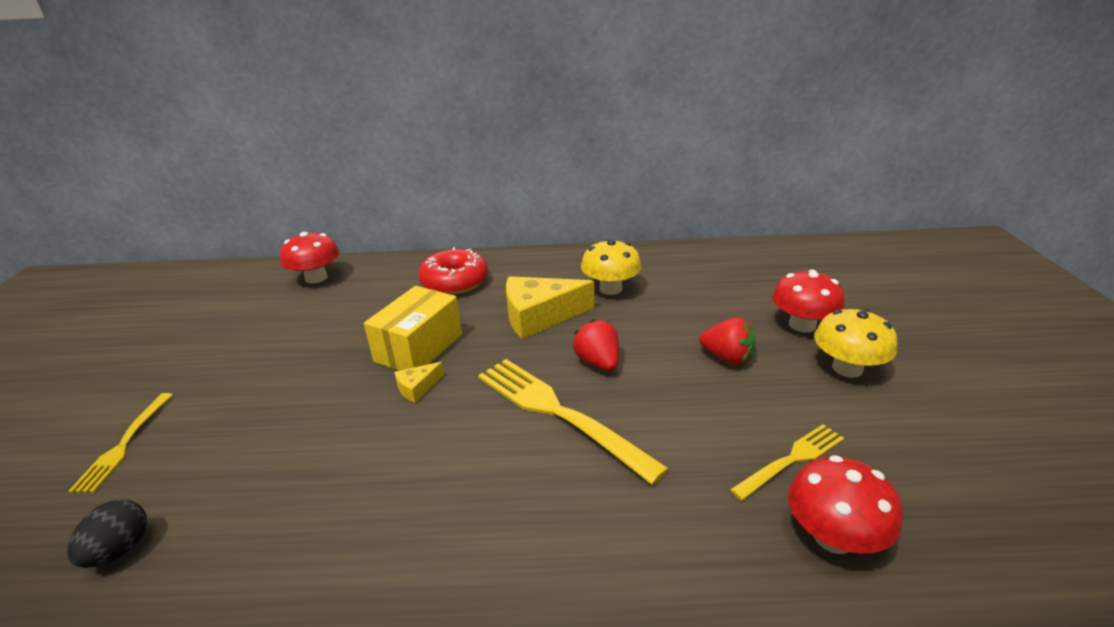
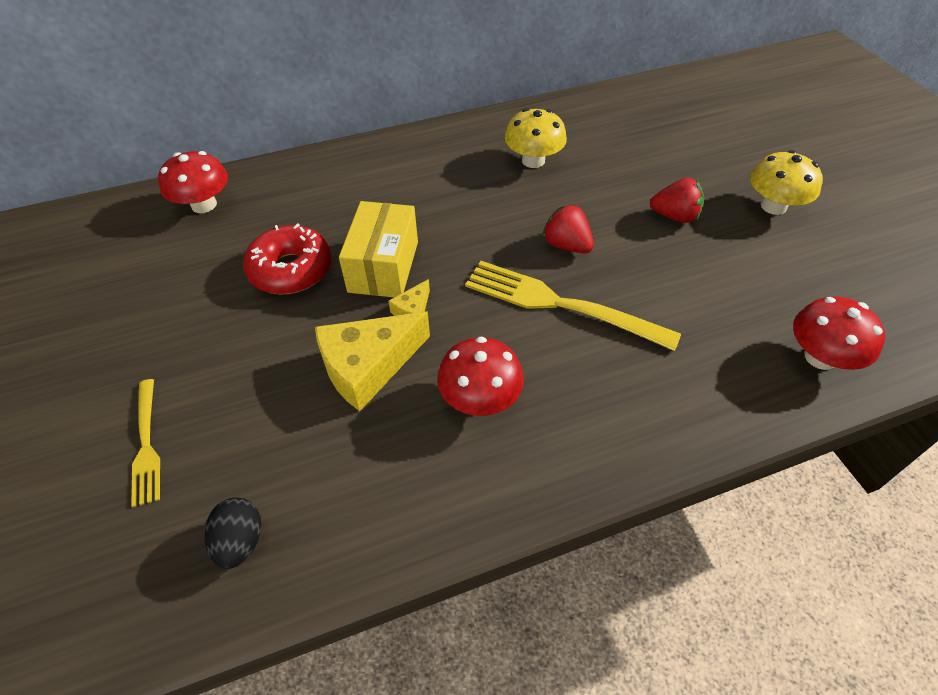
camera: 20 degrees left, 20 degrees up
(455, 281) = (368, 181): red donut -> red donut (291, 270)
(539, 316) = (482, 206): yellow cheese -> yellow cheese (368, 366)
(791, 459) = (766, 301): yellow fork -> none
(802, 325) = (721, 169): red mushroom -> red mushroom (480, 399)

